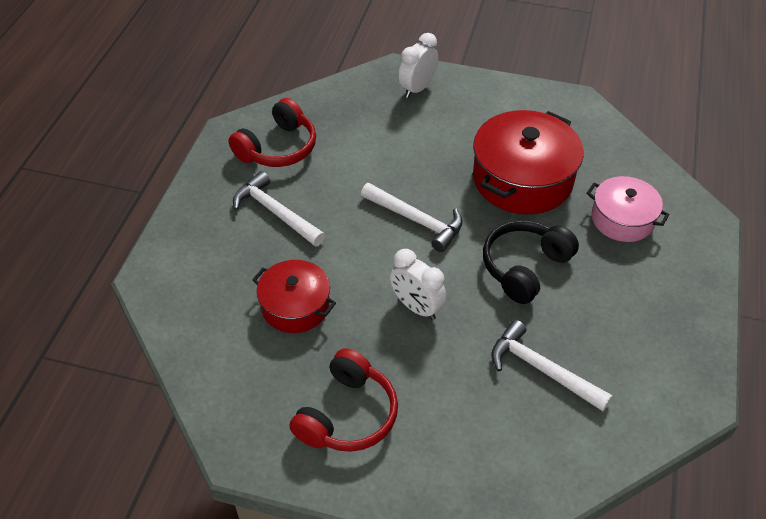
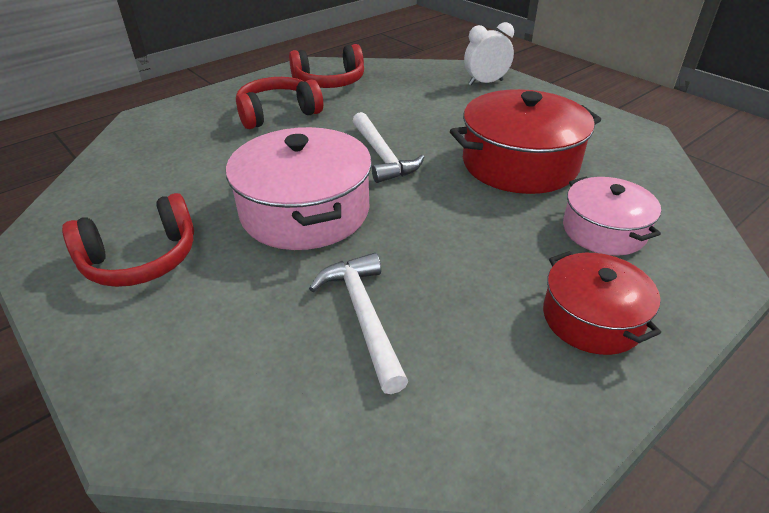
camera: 35 degrees right, 10 degrees down
(276, 212) = (278, 113): white hammer -> red headphones
(295, 306) = (211, 170): red pot -> red pot (591, 318)
(416, 307) = (305, 211): white clock -> pink pot
(524, 267) = (446, 225): black headphones -> none

